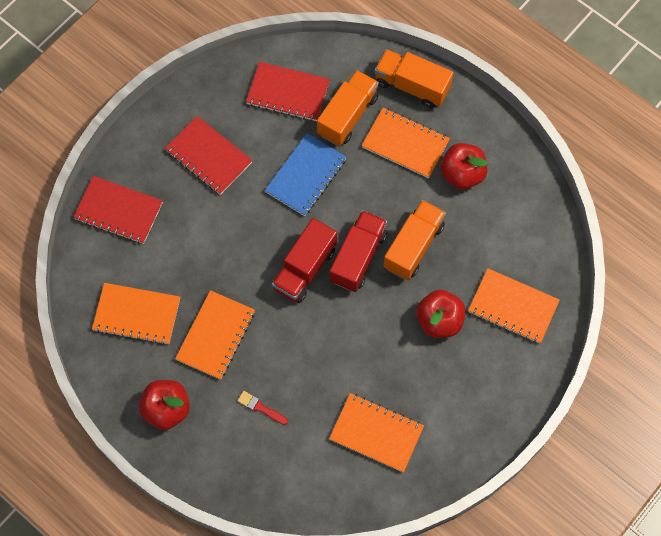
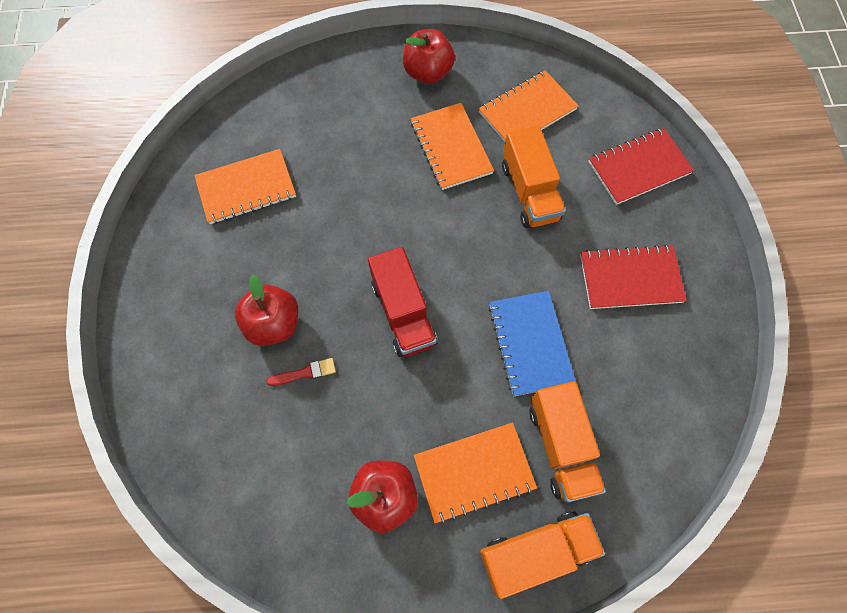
camera: 135 degrees right, 0 degrees up
(261, 408) = (359, 130): red brush -> red brush (305, 373)
(288, 93) = (641, 411): red notebook -> none
(304, 269) = (439, 260): red truck -> none
(413, 246) = (362, 371): orange truck -> orange truck (529, 192)
(513, 307) = (212, 400): orange notebook -> none

